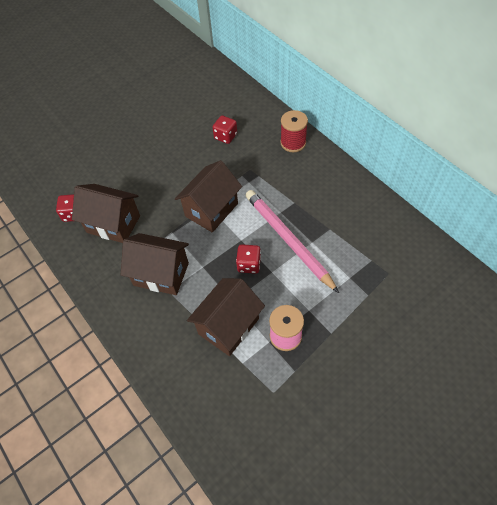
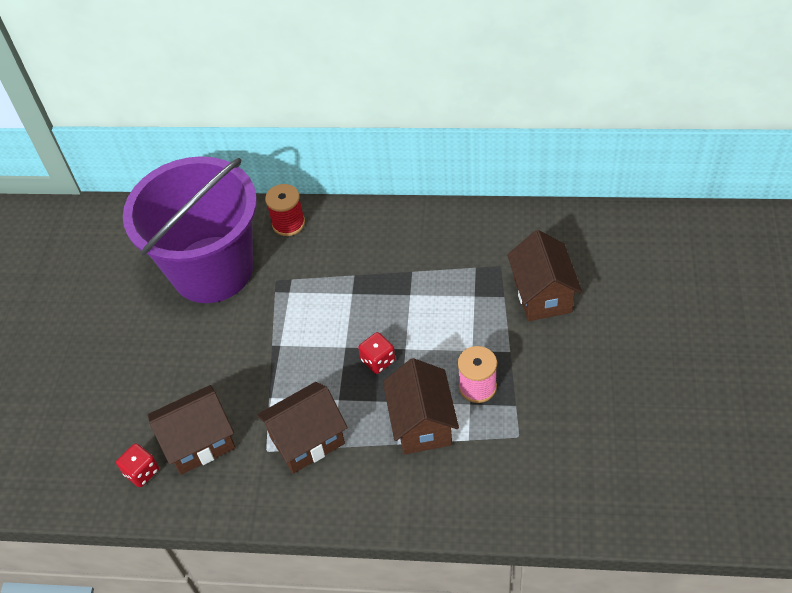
camera: 45 degrees left, 5 degrees down
(211, 210) = (284, 345): brown house -> brown house (542, 295)
(225, 136) = (212, 269): red dice -> purple bucket
(288, 240) = (387, 310): pink pencil -> none

